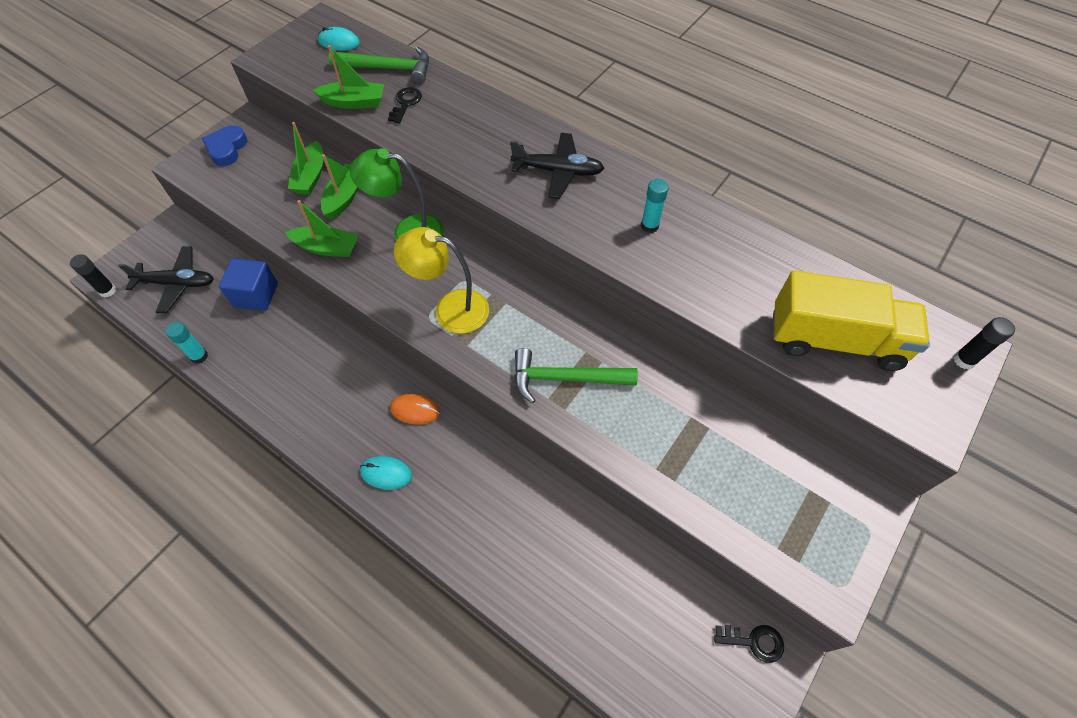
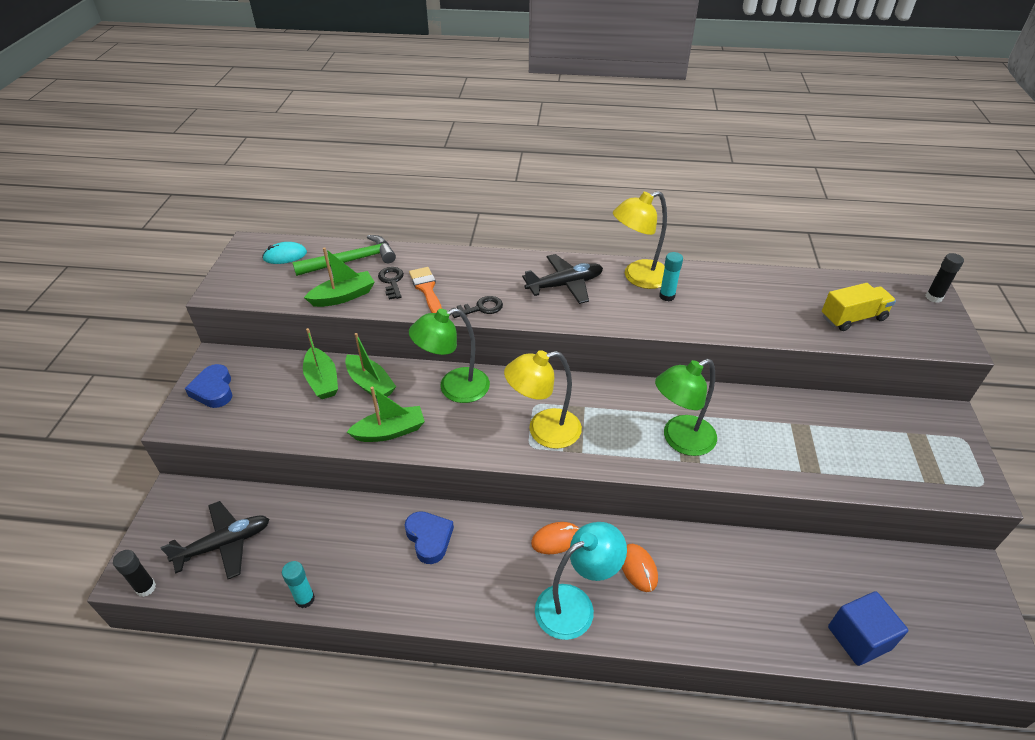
camera: 30 degrees left, 15 degrees down
(256, 295) = (321, 516): blue cube -> blue cube (859, 638)
(319, 356) = (429, 538): none -> blue heart
(344, 197) = (370, 384): green boat -> green boat turned 150 degrees clockwise
(386, 473) = (575, 605): turquoise mouse -> turquoise lamp
(428, 124) = (427, 289): none -> orange brush
(462, 472) = (638, 568): none -> orange mouse
(565, 378) = (680, 440): green hammer -> green lamp
(638, 193) = (638, 277): none -> yellow lamp
(754, 641) = (948, 570): black key -> black key (481, 308)
(835, 340) = (853, 318): yellow truck -> yellow truck, size x0.61

